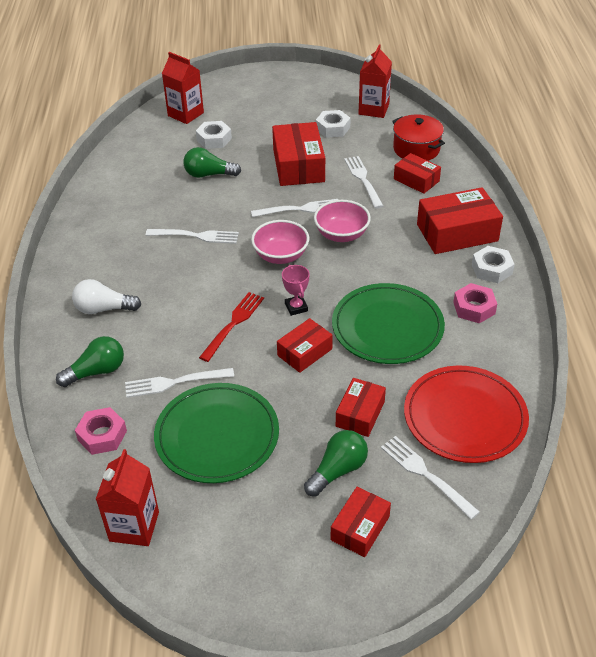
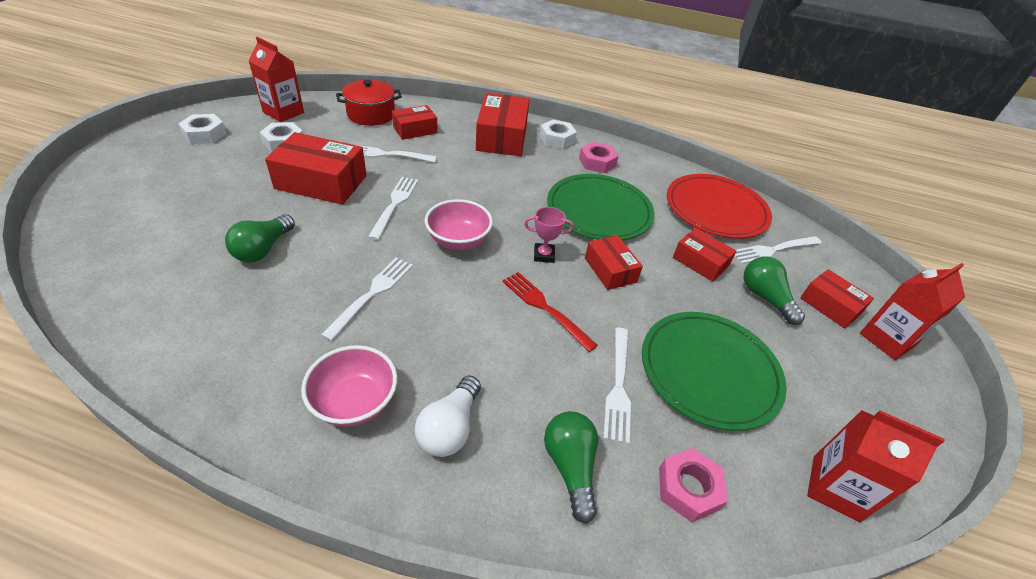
camera: 75 degrees left, 0 degrees up
(185, 114) = (108, 231): red carton -> red carton (887, 339)
(214, 139) = (196, 224): white nut -> white nut (204, 134)
(341, 235) = (456, 193): pink bowl -> pink bowl (355, 402)

